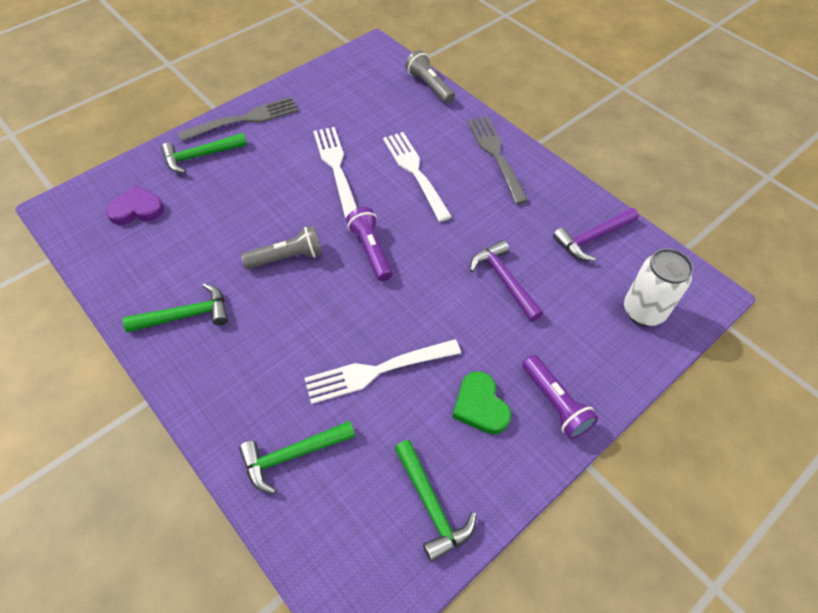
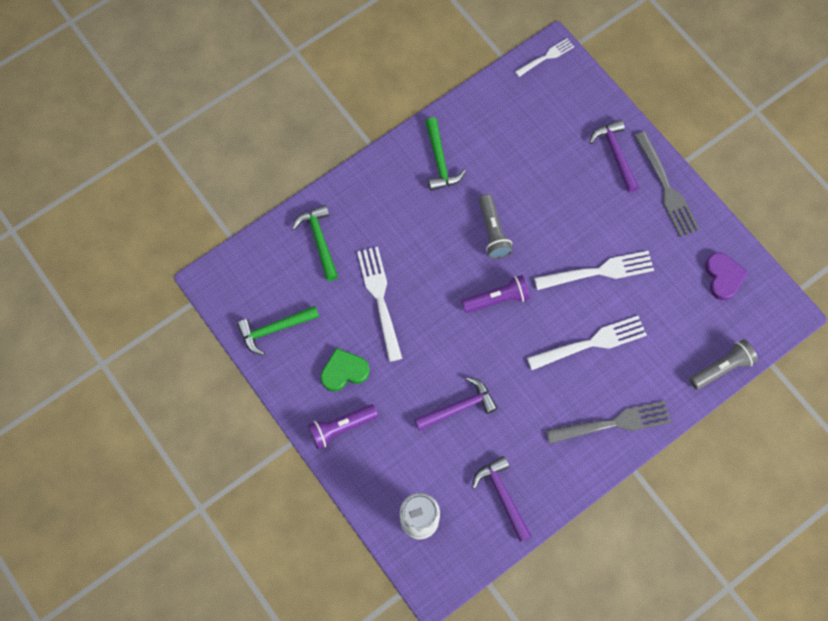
camera: 95 degrees right, 15 degrees up
(63, 215) = (546, 57): none -> white fork
(136, 209) = (551, 111): purple heart -> purple heart (723, 277)
(200, 156) = (615, 154): green hammer -> purple hammer

